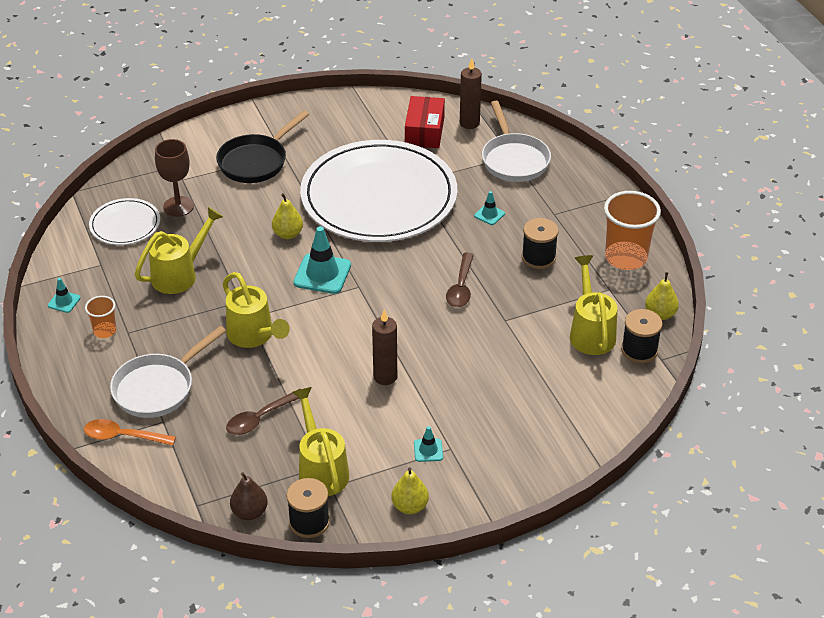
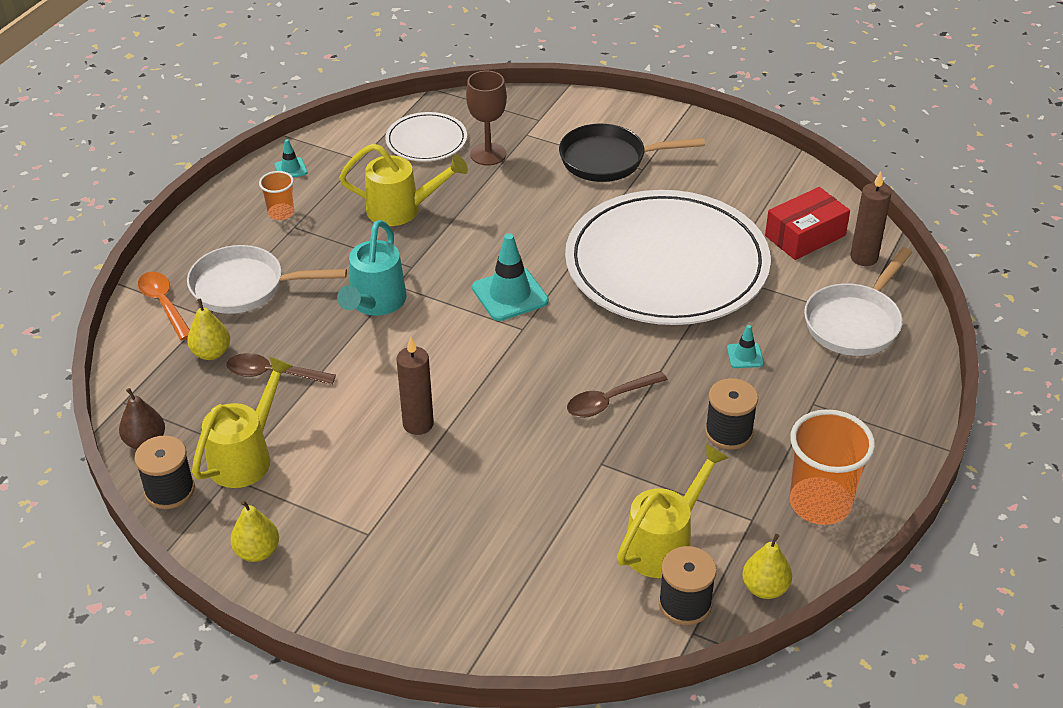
camera: 50 degrees right, 0 degrees up
(254, 336) = (375, 303): yellow watering can -> turquoise watering can
(288, 234) = (536, 239): yellow pear -> yellow pear (211, 353)
(428, 450) = (348, 518): turquoise traffic cone -> none

